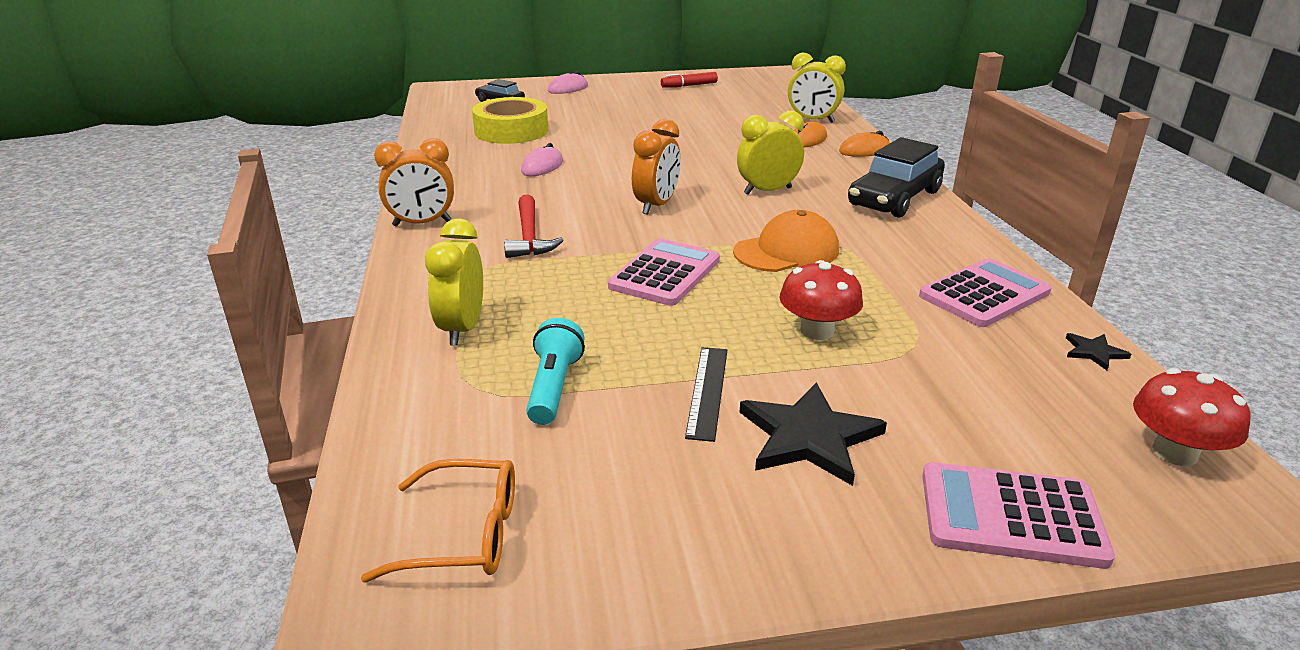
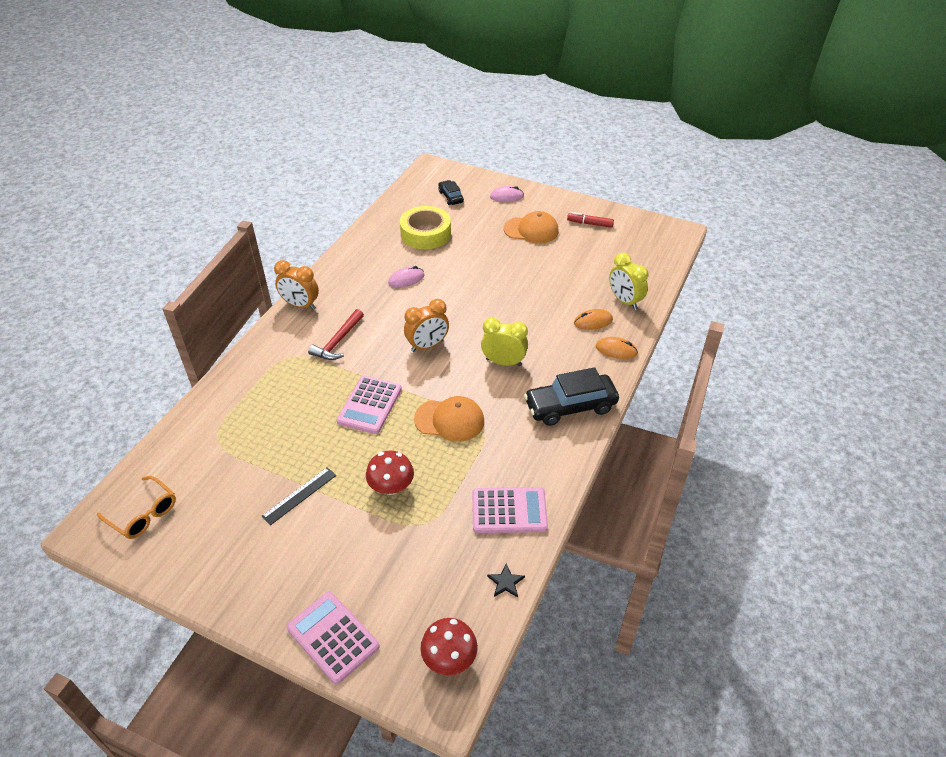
camera: 35 degrees right, 15 degrees up
(462, 329) = (245, 397): yellow clock -> none
(553, 387) = (244, 455): turquoise flashlight -> none
(634, 102) = (531, 230): none -> orange cap
(665, 273) = (369, 405): pink calculator -> pink calculator turned 135 degrees clockwise
(808, 437) = (308, 546): black star -> none

